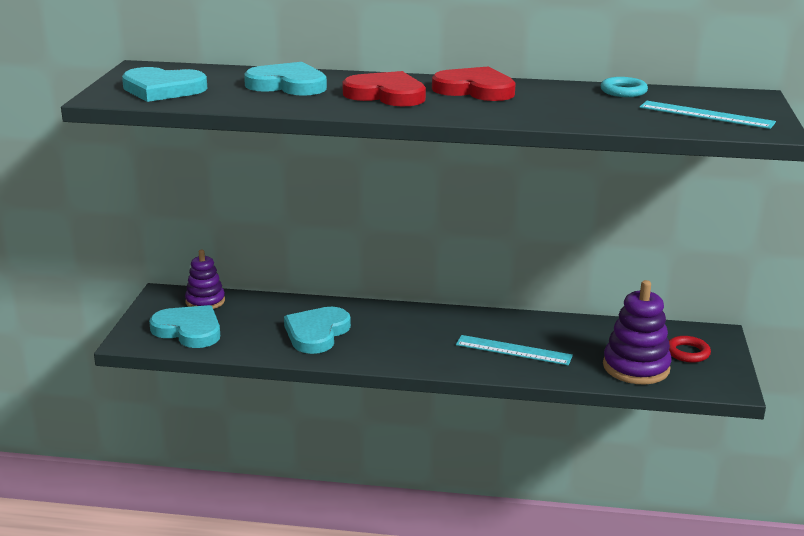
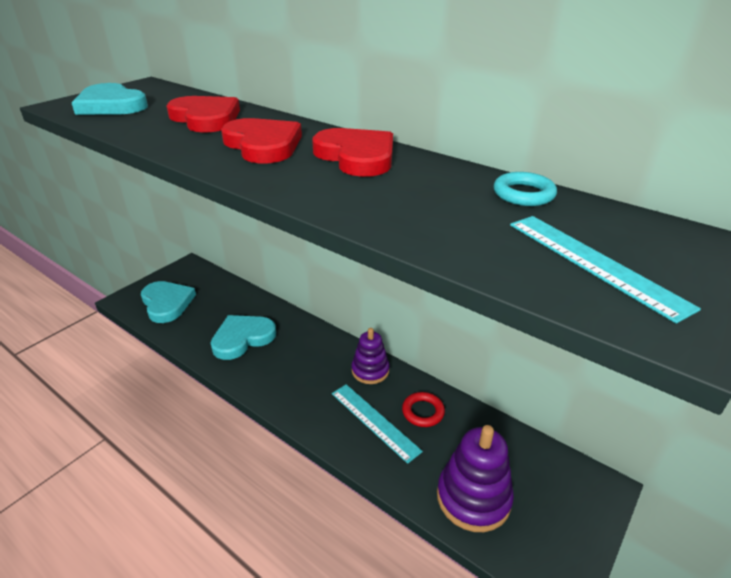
camera: 30 degrees right, 10 degrees up
(205, 301) = (205, 280): purple stacking toy -> purple stacking toy (370, 370)
(288, 85) = (206, 118): turquoise heart -> red heart
(687, 352) = (547, 501): red ring -> red ring (423, 412)

